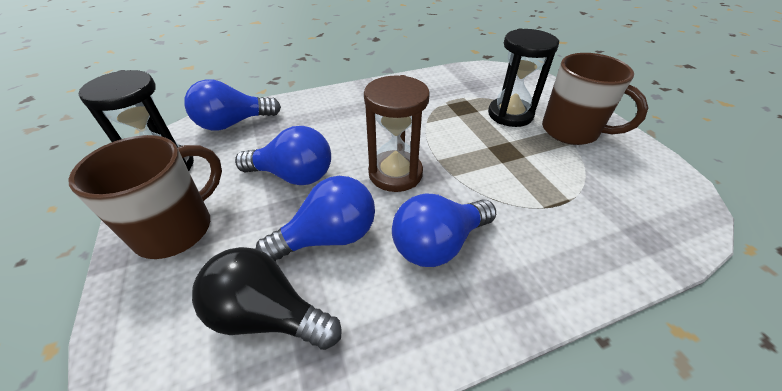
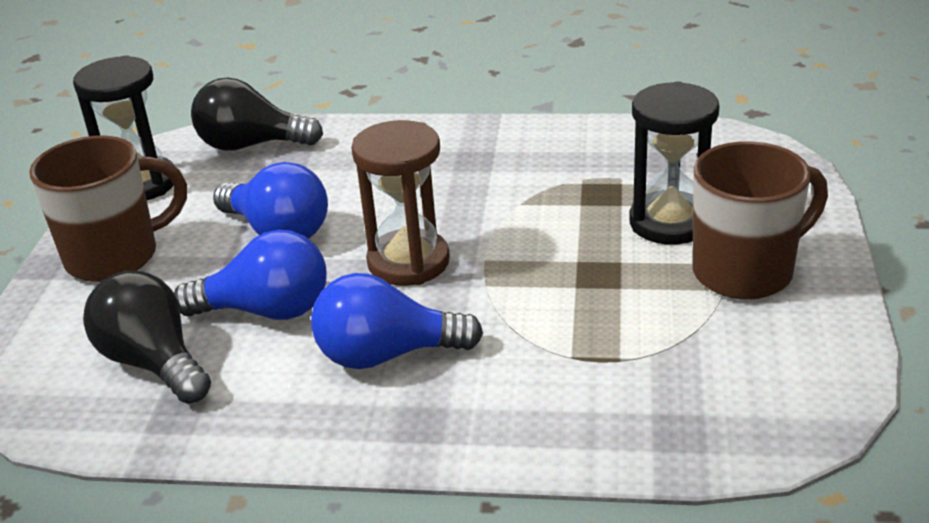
camera: 30 degrees right, 10 degrees down
(233, 123) = (251, 145): blue light bulb -> black light bulb
(571, 131) = (745, 272): brown mug -> brown mug turned 90 degrees counterclockwise

